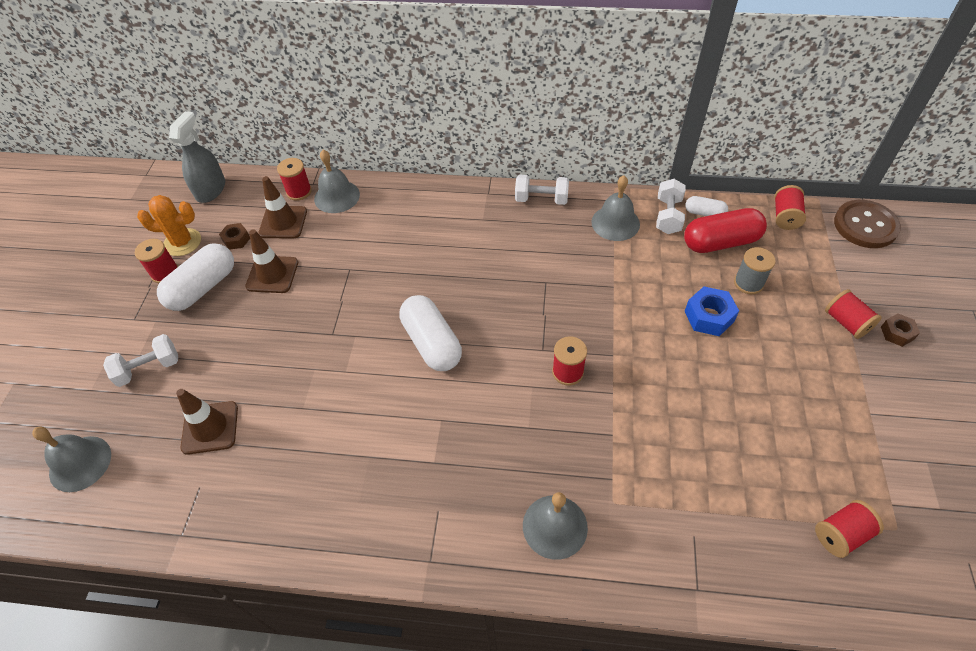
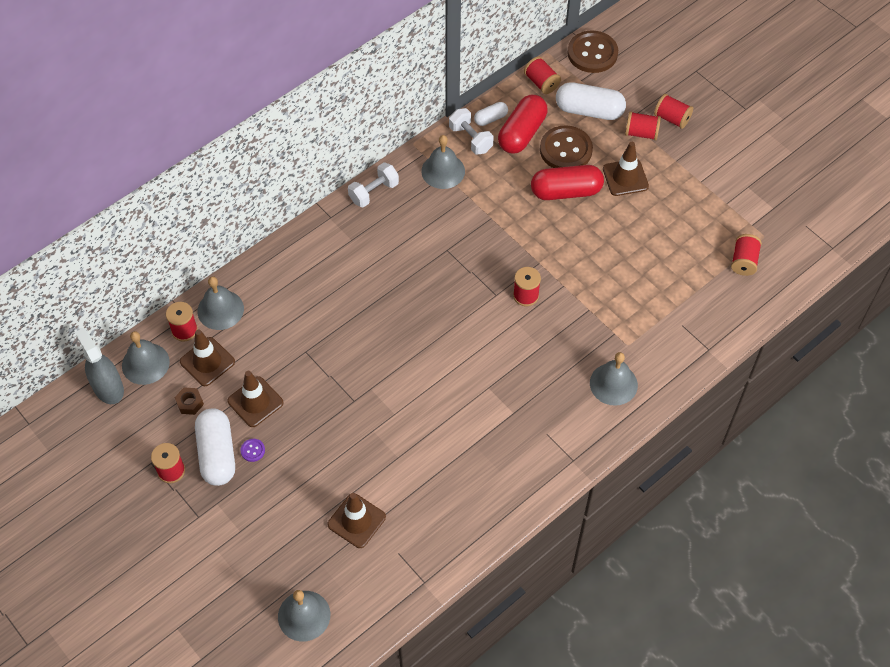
camera: 50 degrees left, 5 degrees up
(149, 368) = (261, 531): white dumbbell -> none
(182, 242) = (149, 441): orange cactus -> none
(224, 306) = (253, 450): none -> purple button
(250, 193) = (145, 363): none -> grey bell
(432, 343) = (425, 349): white capsule -> white capsule (589, 110)
(709, 316) = (566, 191): blue nut -> red capsule
(748, 283) = (566, 150): grey spool -> brown button
(785, 348) = (625, 178): none -> brown traffic cone
(897, 333) = (672, 118): brown nut -> red spool

